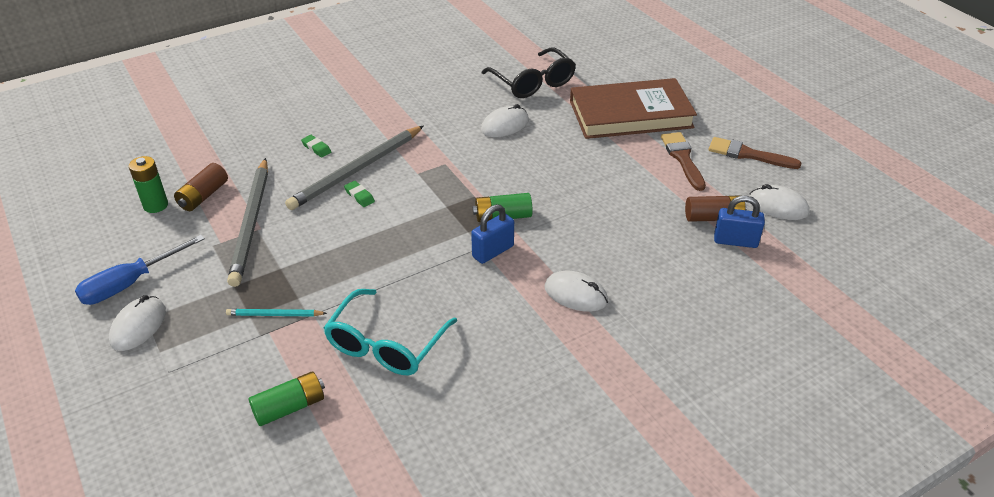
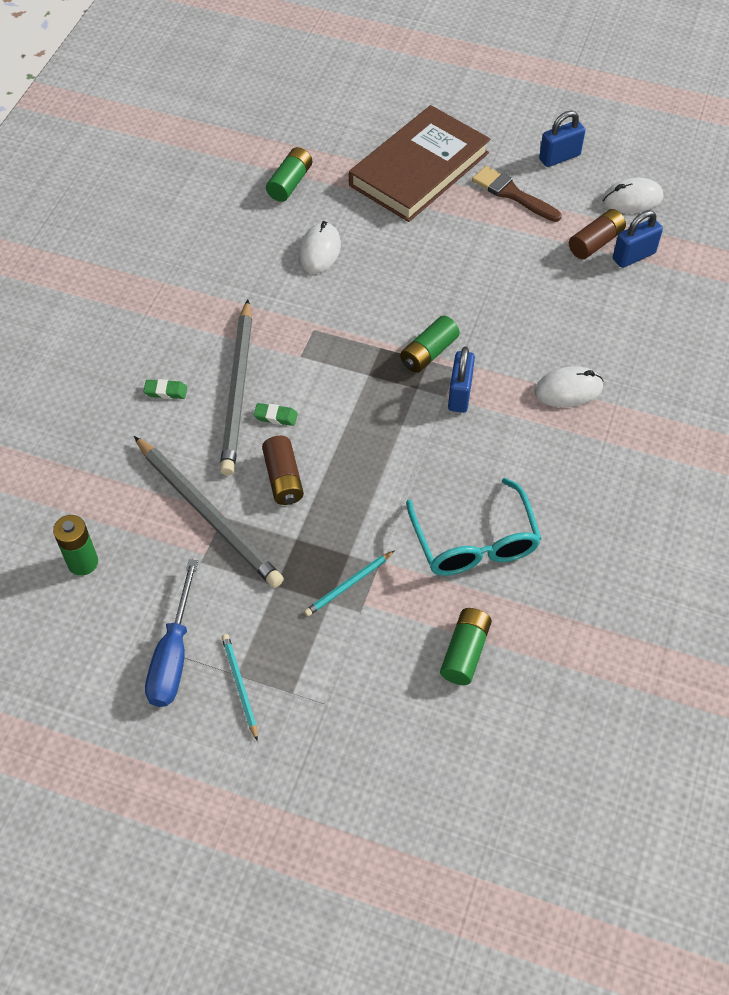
camera: 40 degrees left, 15 degrees up
(138, 326) = (240, 686): white mouse -> turquoise pencil
(203, 196) = (119, 519): brown battery -> brown battery (283, 478)
(533, 83) = (290, 183): black glasses -> green battery
(748, 154) = (559, 157): brown brush -> blue padlock

